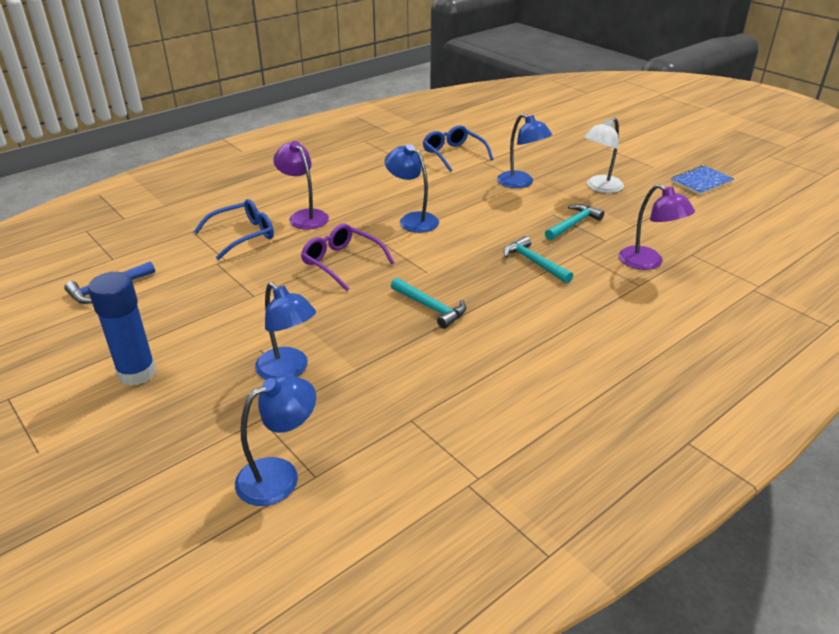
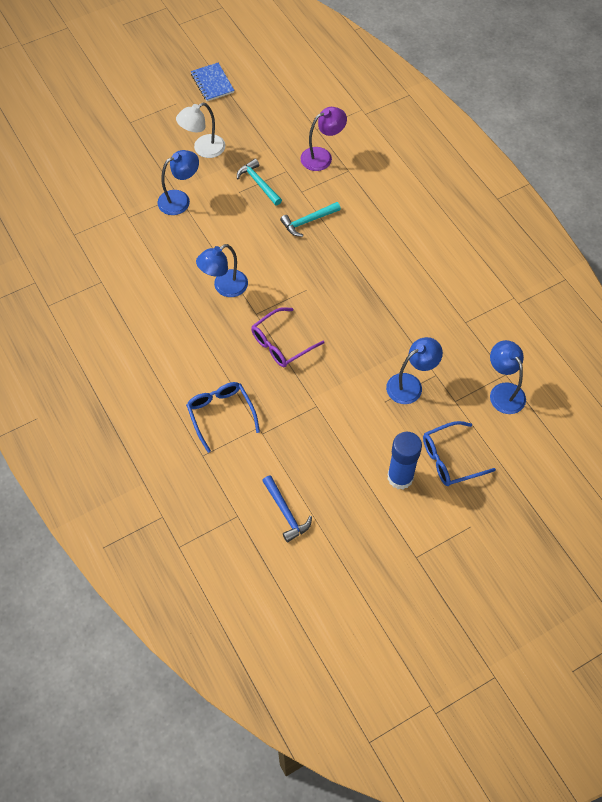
camera: 80 degrees left, 25 degrees up
(304, 216) = (198, 366): purple lamp -> none
(430, 307) = (353, 294): turquoise hammer -> none
(454, 154) = (106, 237): blue glasses -> blue glasses (450, 459)
(600, 187) = (203, 149): white lamp -> white lamp turned 90 degrees clockwise

